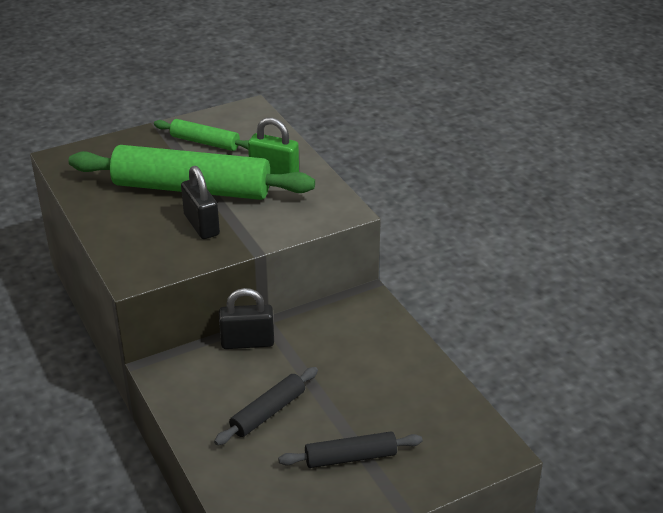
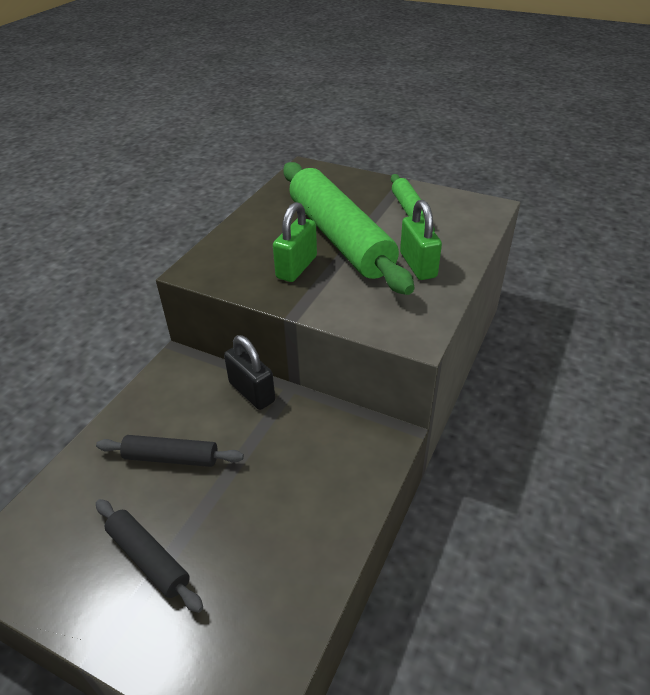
camera: 55 degrees right, 5 degrees up
(201, 225) = (296, 267): black padlock -> green padlock

